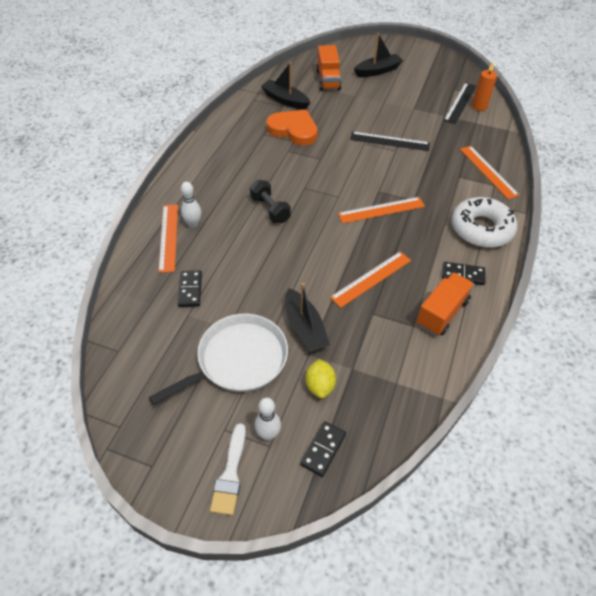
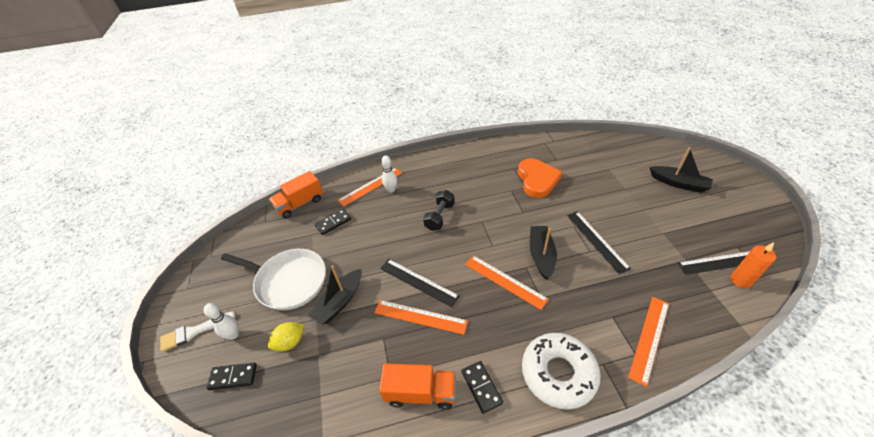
camera: 60 degrees right, 5 degrees down
(285, 100) = (564, 157): black boat -> black boat (541, 255)
(328, 80) = (621, 164): orange truck -> orange truck (300, 204)
(333, 261) = (418, 282): none -> black ruler

